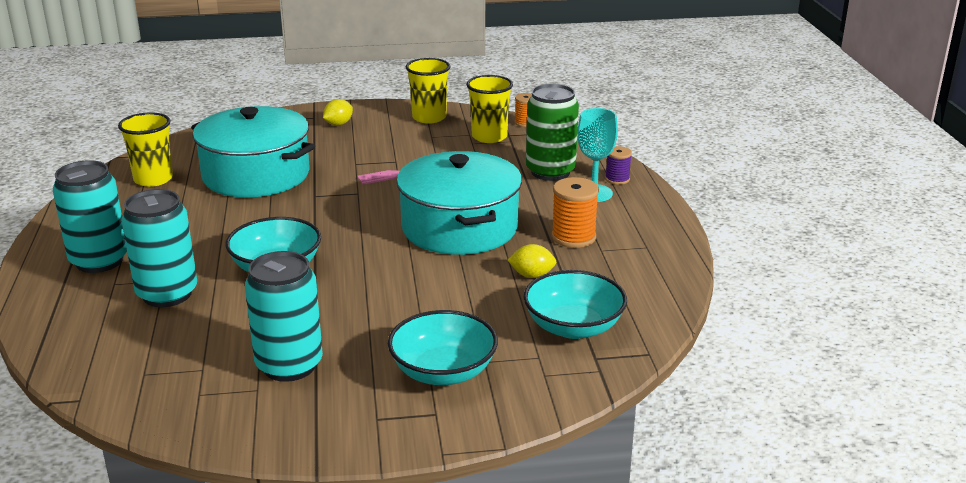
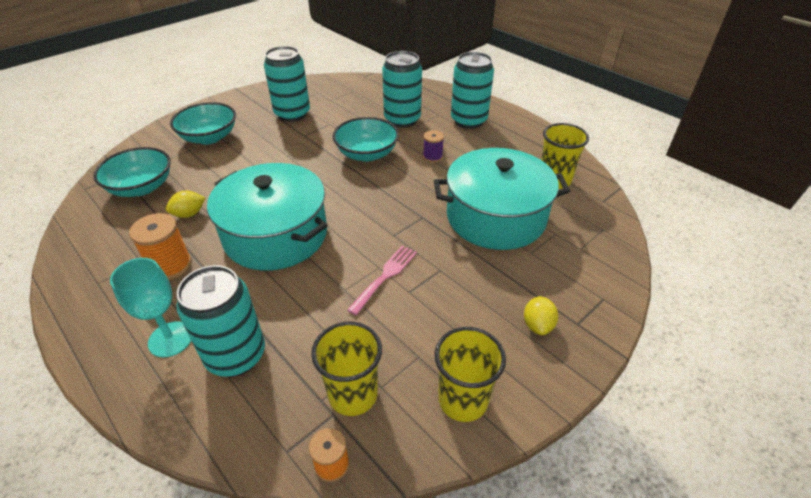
camera: 145 degrees right, 15 degrees up
(550, 172) = (236, 355): green can -> turquoise can
(617, 179) = (149, 381): purple spool -> purple spool (432, 157)

